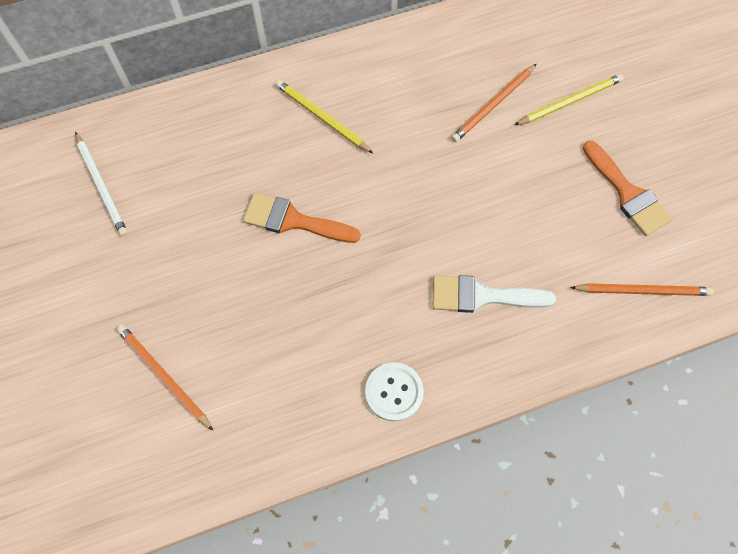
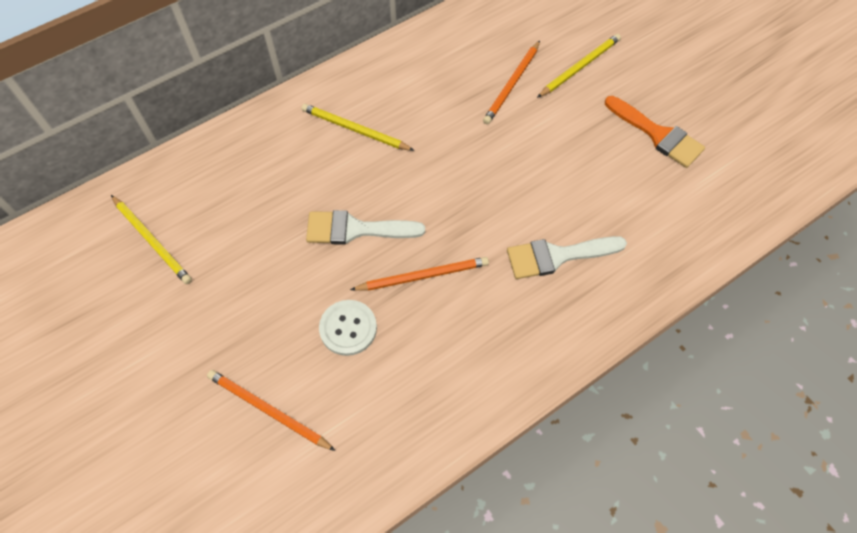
camera: 15 degrees left, 5 degrees down
(101, 186) = (152, 241): white pencil -> yellow pencil
(293, 220) = (355, 229): orange brush -> white brush
(394, 392) = (503, 366): white button -> white button (348, 328)
(643, 291) = (701, 216): orange pencil -> orange pencil (423, 276)

